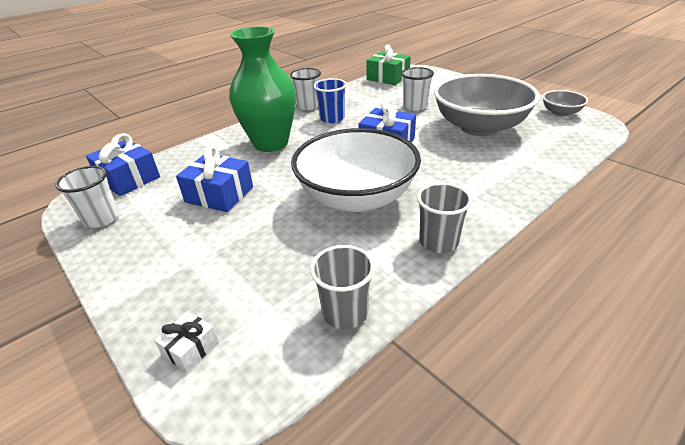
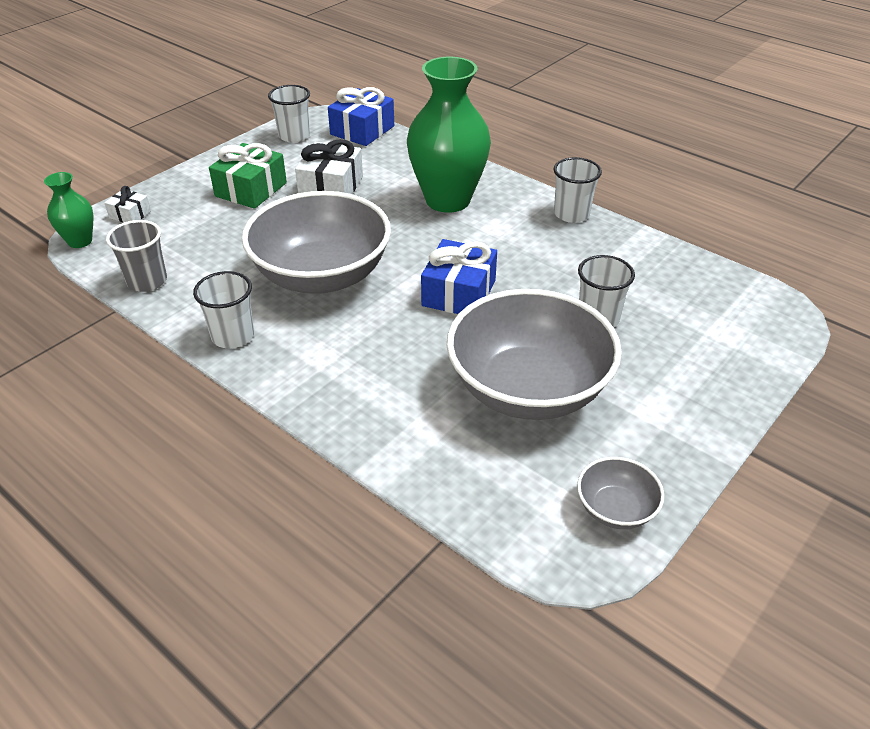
camera: 80 degrees right, 5 degrees up
(219, 194) = (331, 187): blue gift -> white gift
(234, 400) = (80, 241): none -> green vase
(332, 118) = (531, 239): blue cup -> none
(356, 197) = (321, 275): white bowl -> grey bowl
(388, 78) = (725, 285): green gift -> green gift (251, 189)
(438, 242) = (233, 336): grey cup -> white cup

